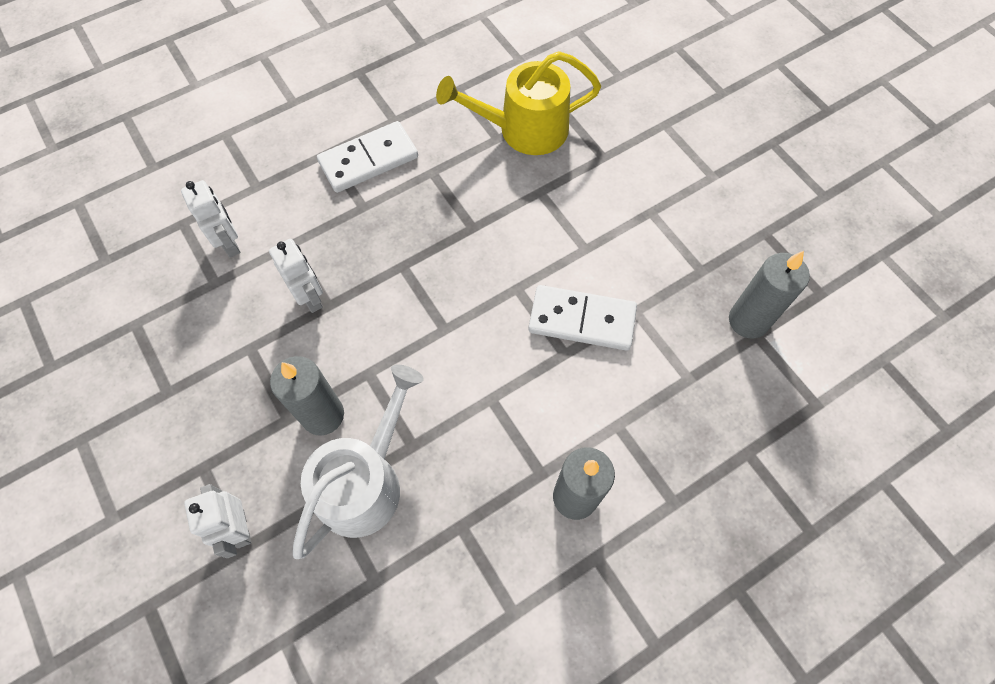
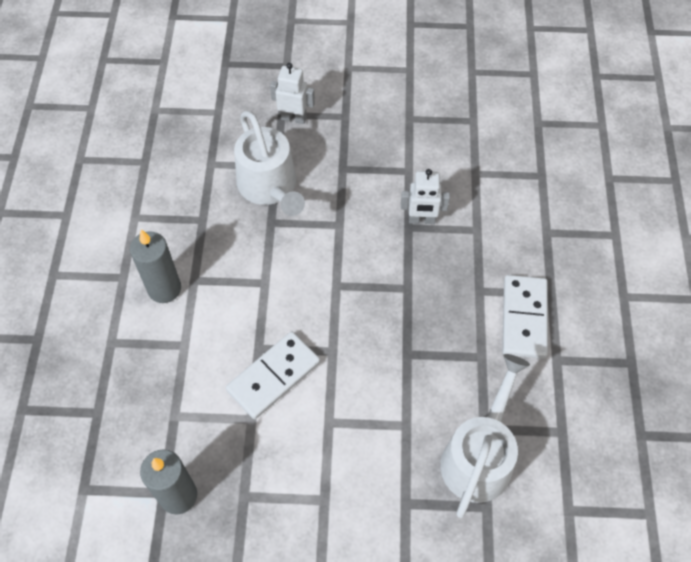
camera: 125 degrees right, 5 degrees down
(230, 243) = (503, 195): white robot -> none
(323, 415) = (330, 186): grey candle -> none
(524, 129) = (479, 457): yellow watering can -> white watering can

